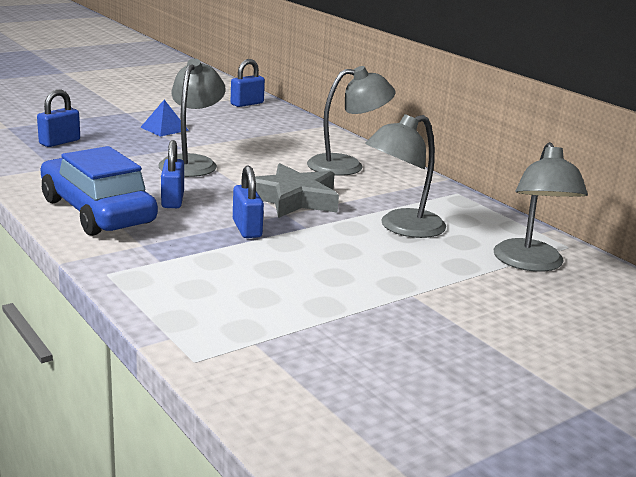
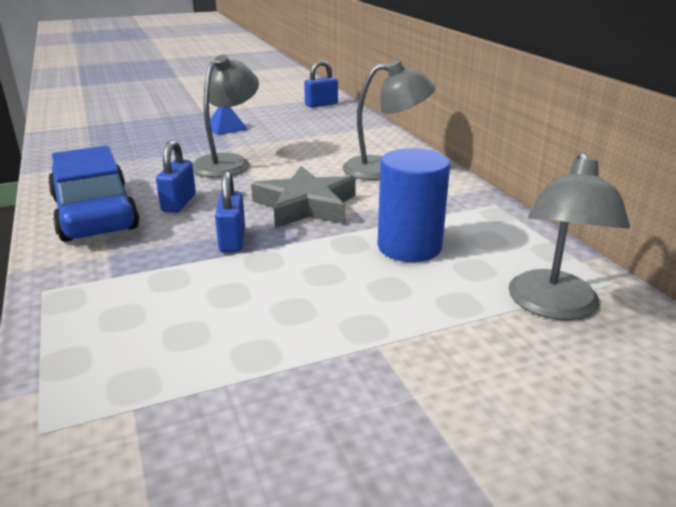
camera: 15 degrees right, 5 degrees up
(59, 142) = (120, 139): blue padlock -> none
(402, 228) = (409, 247): grey lamp -> blue cylinder

